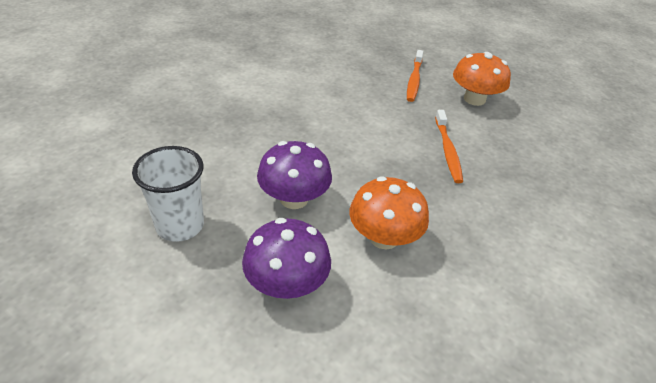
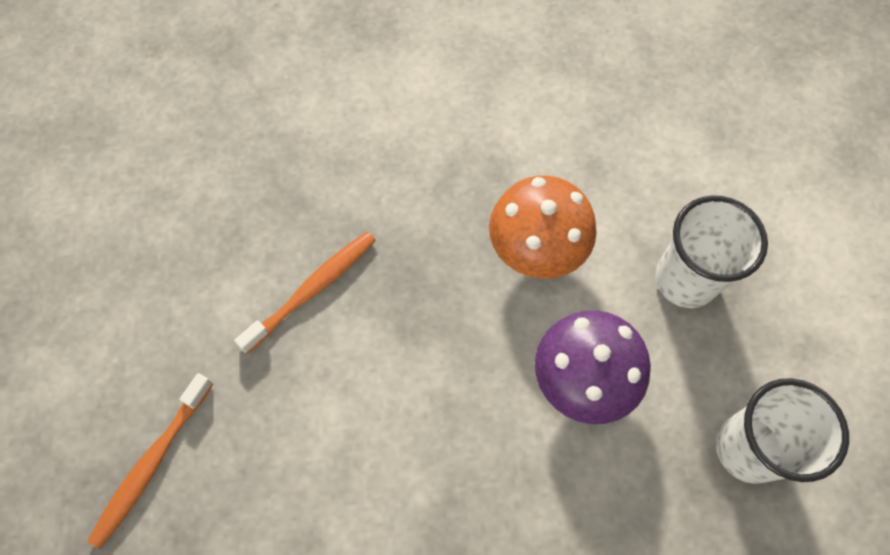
camera: 130 degrees left, 25 degrees up
(286, 283) = (685, 280): purple mushroom -> white cup
(414, 80) = (151, 464): orange toothbrush -> orange toothbrush turned 150 degrees clockwise
(474, 99) = (132, 341): orange mushroom -> none

